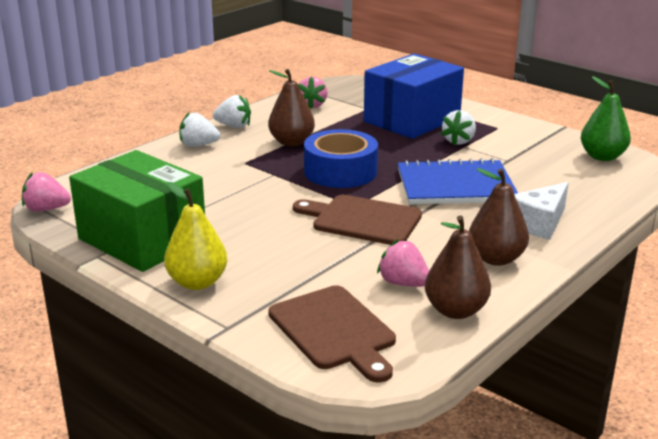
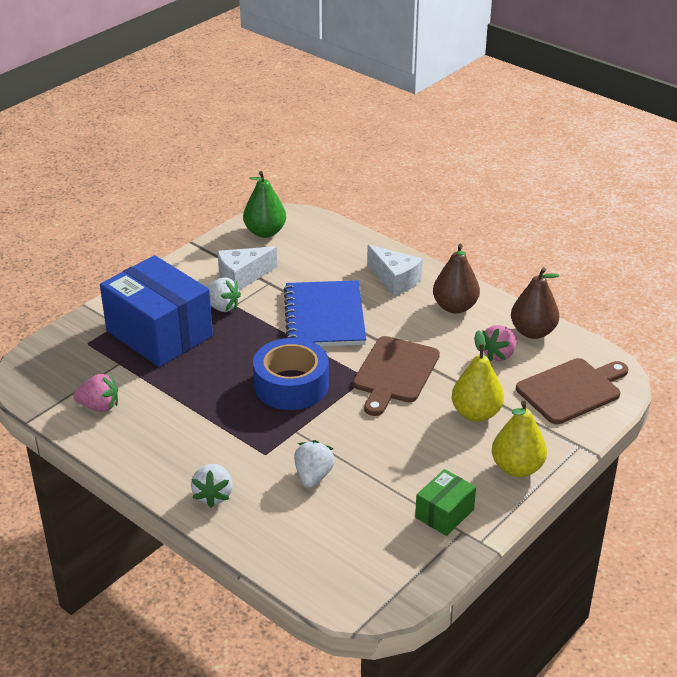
camera: 90 degrees left, 10 degrees up
(46, 209) = (384, 602): pink strawberry -> none
(142, 239) = (444, 513): green box -> green box, size x0.47
(234, 126) = (157, 469): white strawberry -> white strawberry (313, 476)
(291, 142) = (213, 420): brown pear -> none
(292, 263) = (476, 413): none -> yellow pear
(513, 148) = (242, 277): none -> white cheese

